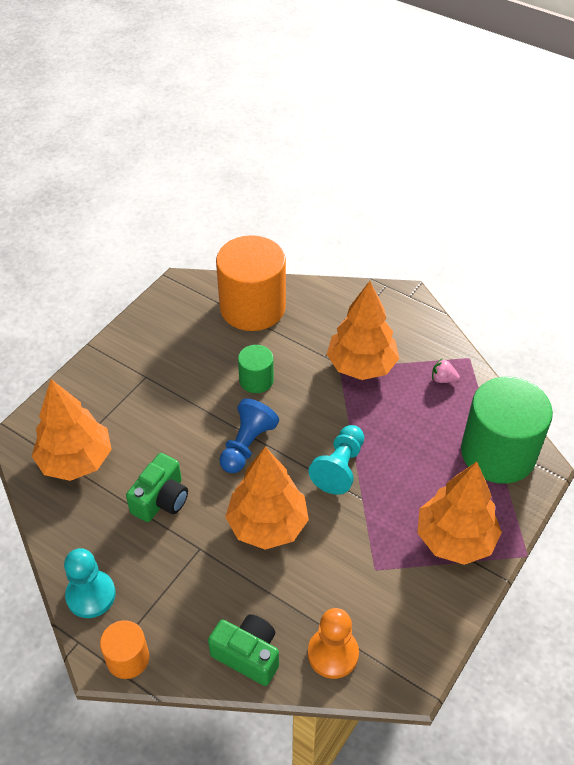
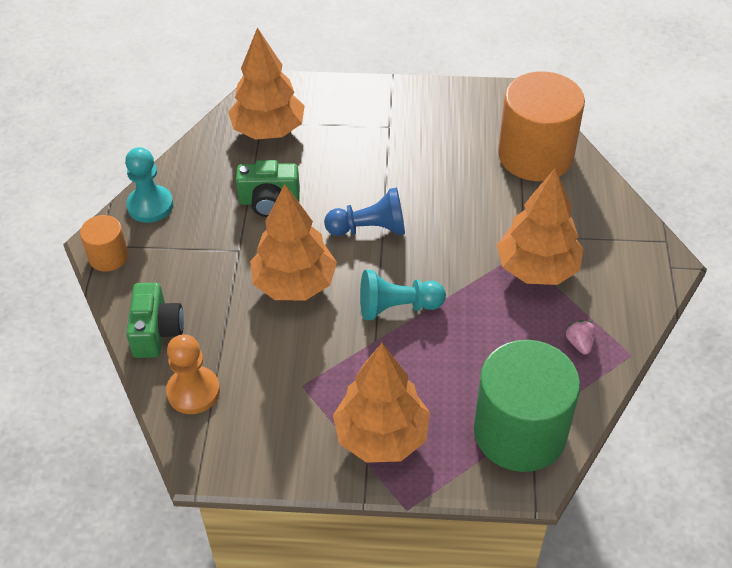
camera: 60 degrees right, 0 degrees up
(256, 380) = (449, 200): green cylinder -> none

